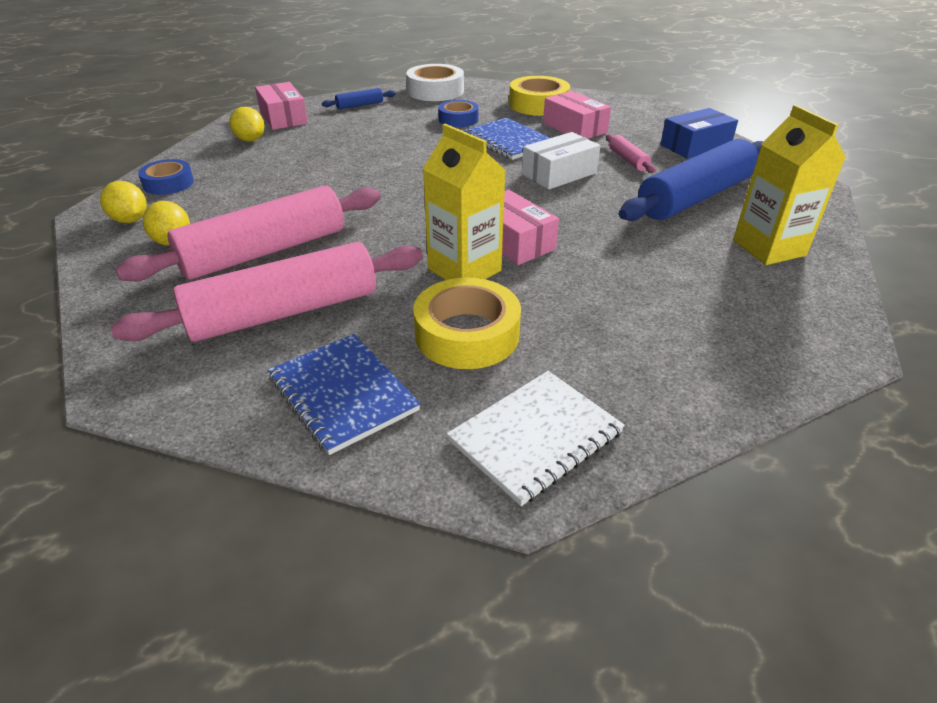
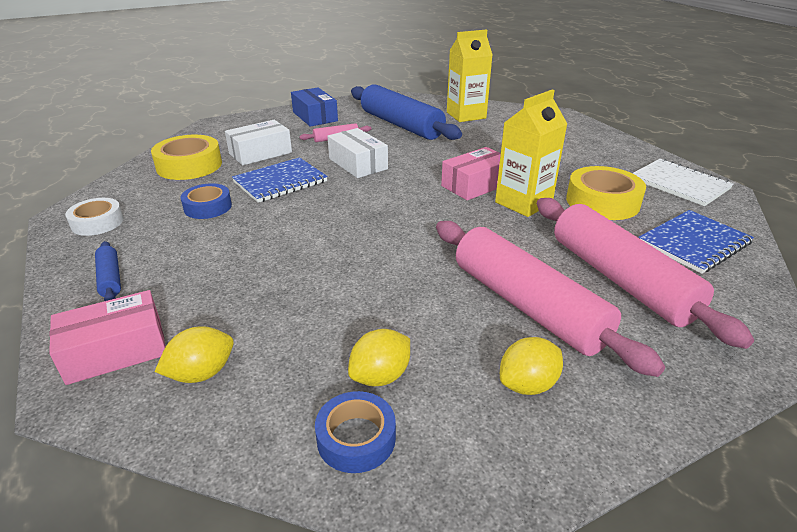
camera: 90 degrees left, 5 degrees down
(130, 220) = (480, 450): yellow lemon -> yellow lemon (380, 376)
(435, 91) = (97, 222): white tape -> white tape, size x0.64
(574, 128) = (260, 153): pink box -> white box

